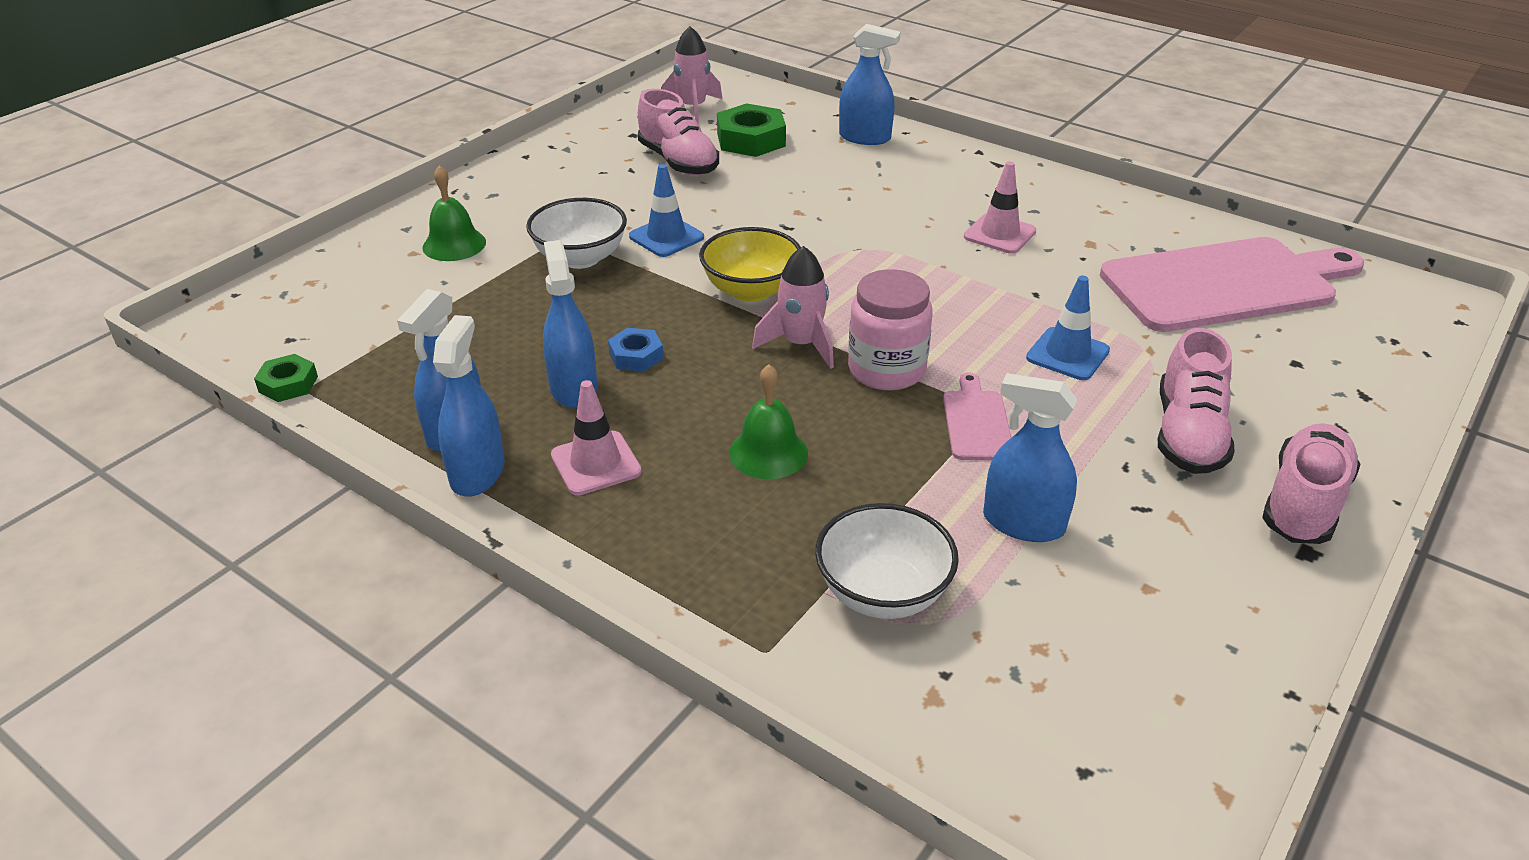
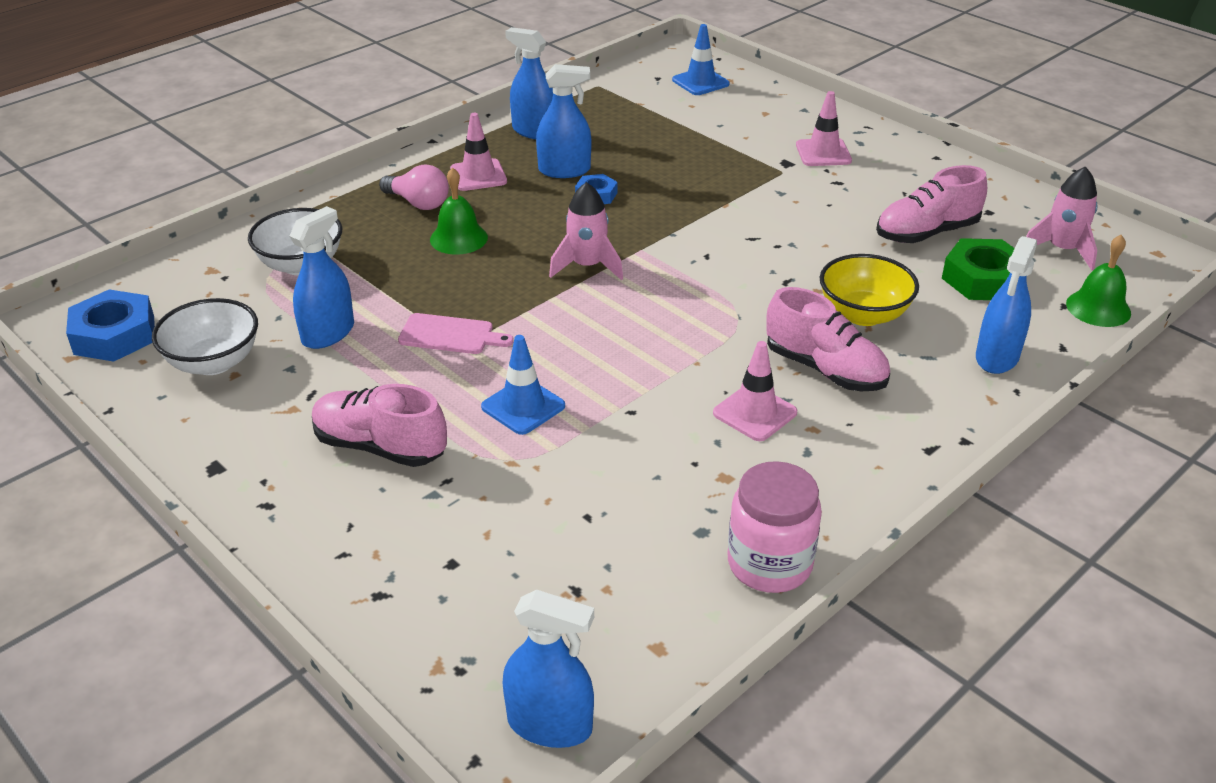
camera: 100 degrees right, 0 degrees up
(288, 384) = (605, 80): green nut -> none
(454, 244) = (775, 128): green bell -> green bell (1098, 308)
(477, 472) = (488, 138): blue spray bottle -> blue spray bottle (549, 724)
(518, 214) = (823, 153): none -> pink traffic cone
(580, 258) = (745, 178): white bowl -> white bowl (213, 362)
(666, 237) = (775, 217): blue traffic cone -> blue traffic cone (700, 82)
(684, 508) = (418, 203): none -> pink light bulb
(751, 290) = (676, 251): yellow bowl -> yellow bowl (863, 314)
(886, 370) = (537, 302): pink jar -> pink jar (769, 564)
(1145, 759) = (114, 335): none -> blue nut
(1225, 284) = (614, 562): pink cutting board -> none
(1303, 503) = (265, 486): pink shoe -> pink shoe (825, 369)

